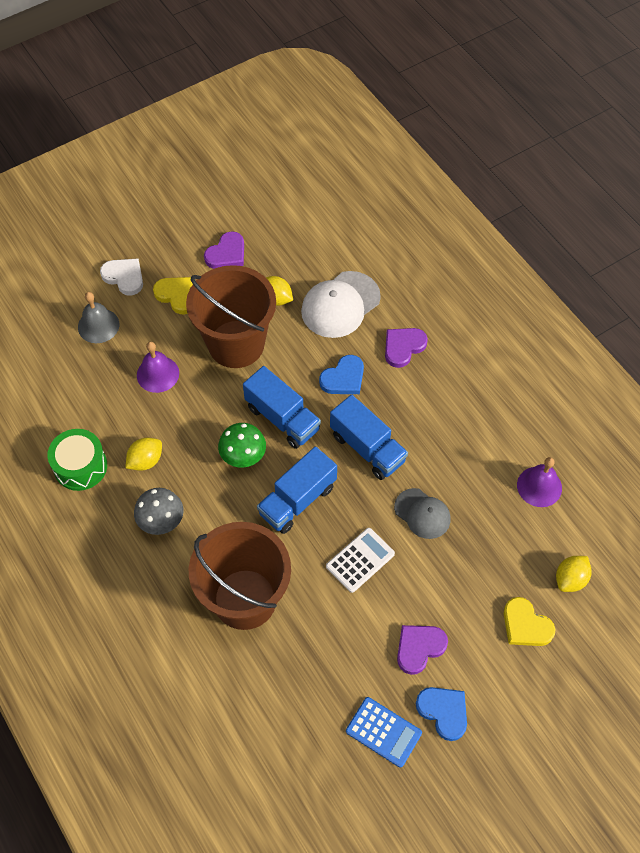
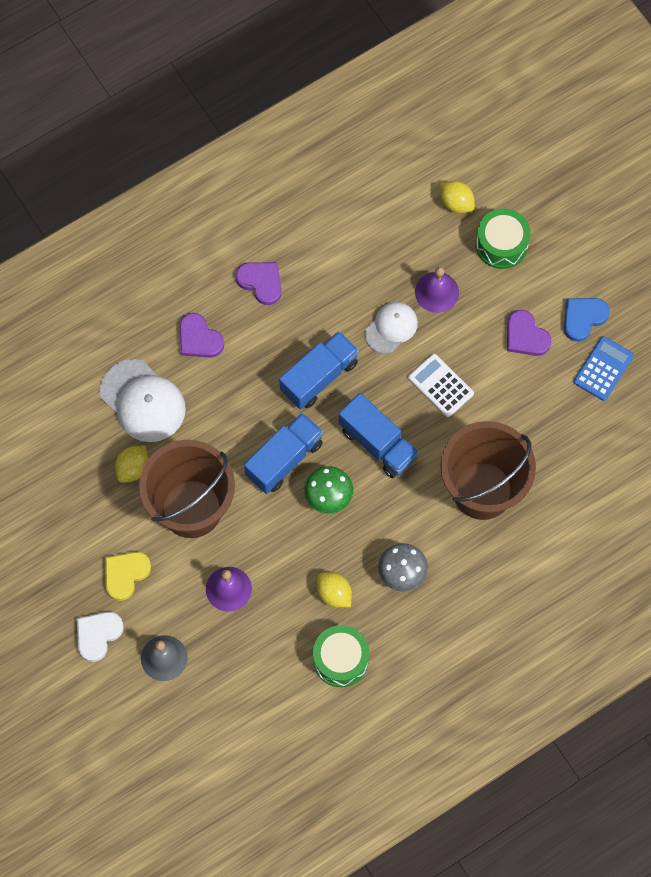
camera: 90 degrees left, 10 degrees up
(226, 254) = (69, 523): purple heart -> purple heart (261, 282)
(343, 378) = (236, 399): blue heart -> none
(422, 513) = (391, 328): grey cap -> white cap
(525, 625) = (501, 244): yellow heart -> green drum
(539, 486) = (361, 221): purple bell -> purple bell (437, 292)

